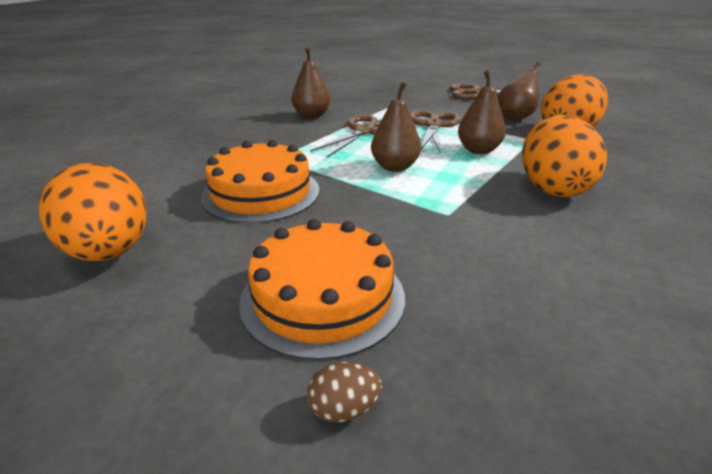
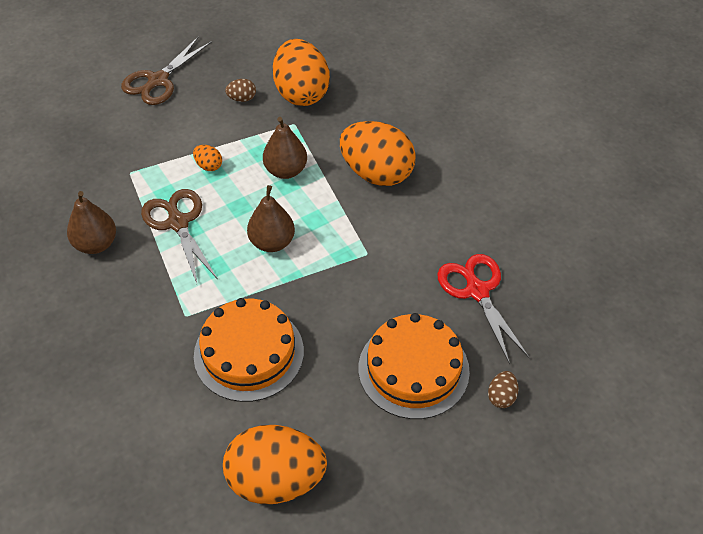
camera: 60 degrees left, 20 degrees up
(433, 125) = (209, 166): brown scissors -> orange egg
(504, 310) = (477, 291): none -> red scissors
(516, 117) = (242, 99): brown pear -> brown egg

